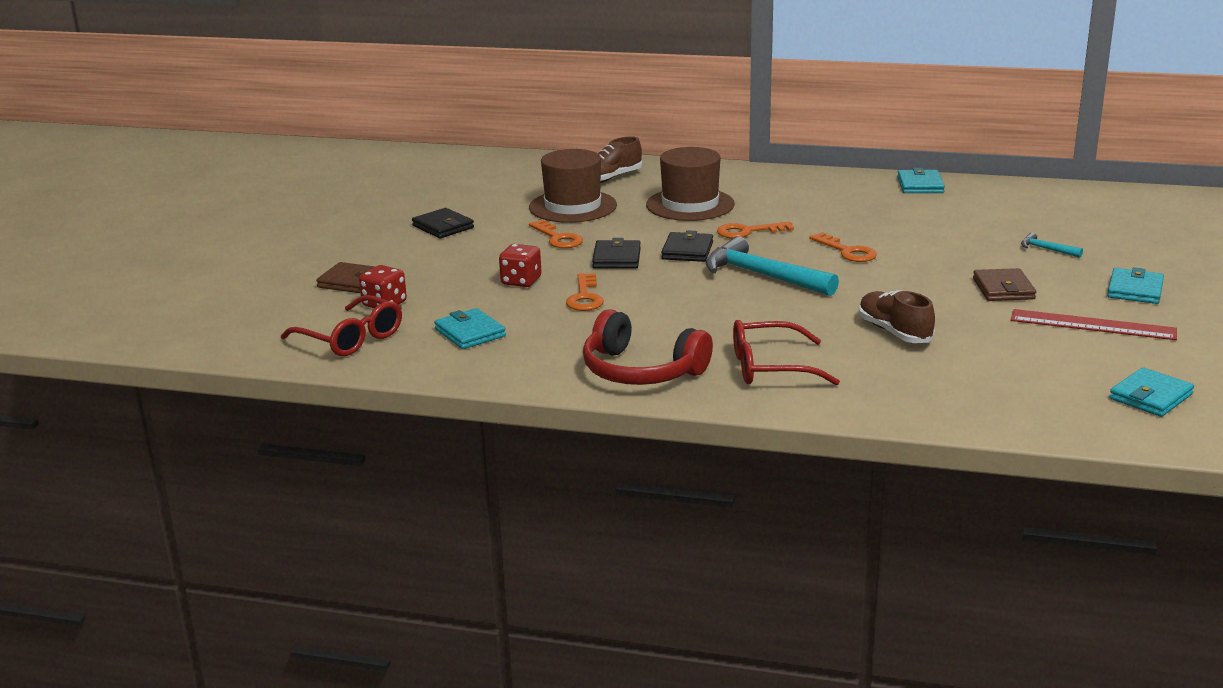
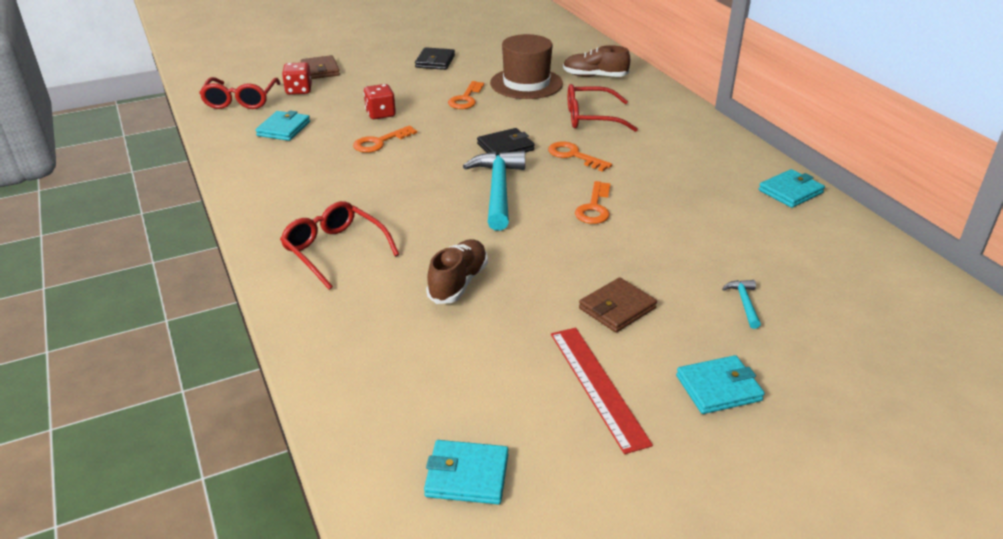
camera: 50 degrees right, 10 degrees up
(617, 258) = (458, 129): black wallet -> none
(641, 371) = (281, 204): red headphones -> none
(690, 204) = (592, 118): brown hat -> red glasses

